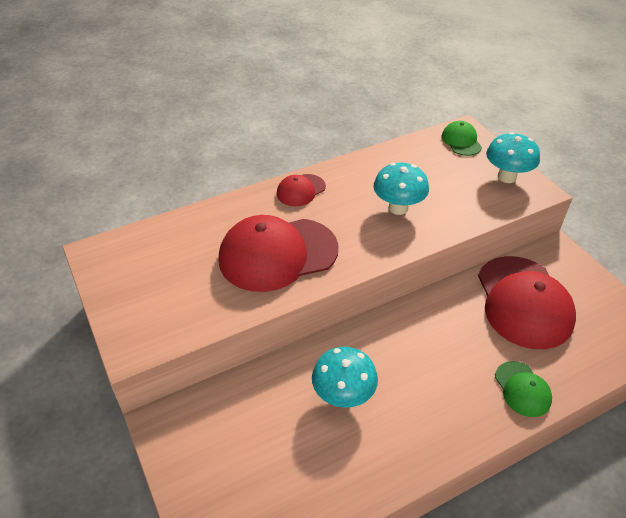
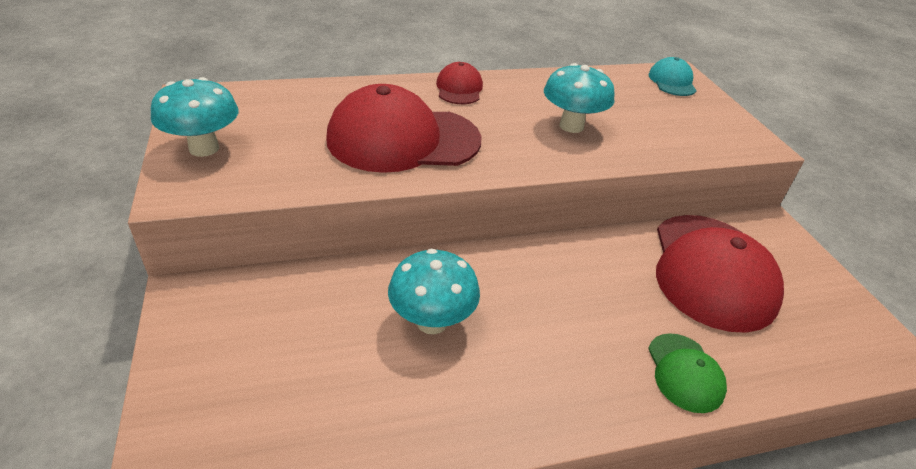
camera: 10 degrees right, 5 degrees down
(301, 190) = (459, 88): red cap -> red cap turned 120 degrees clockwise
(461, 141) = (672, 82): green cap -> turquoise cap
(506, 177) = (721, 123): turquoise mushroom -> turquoise mushroom (204, 148)

